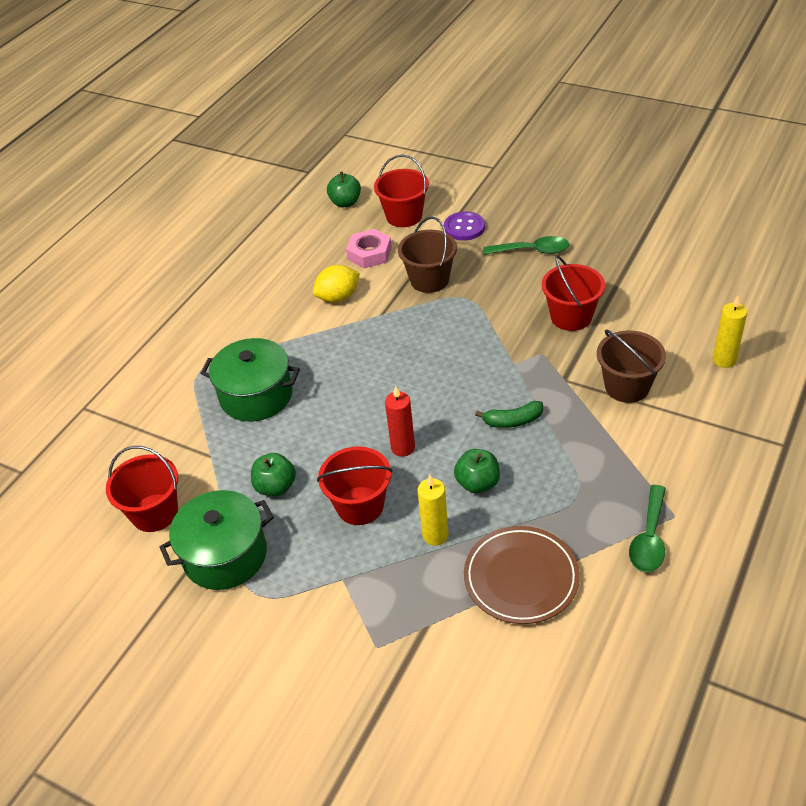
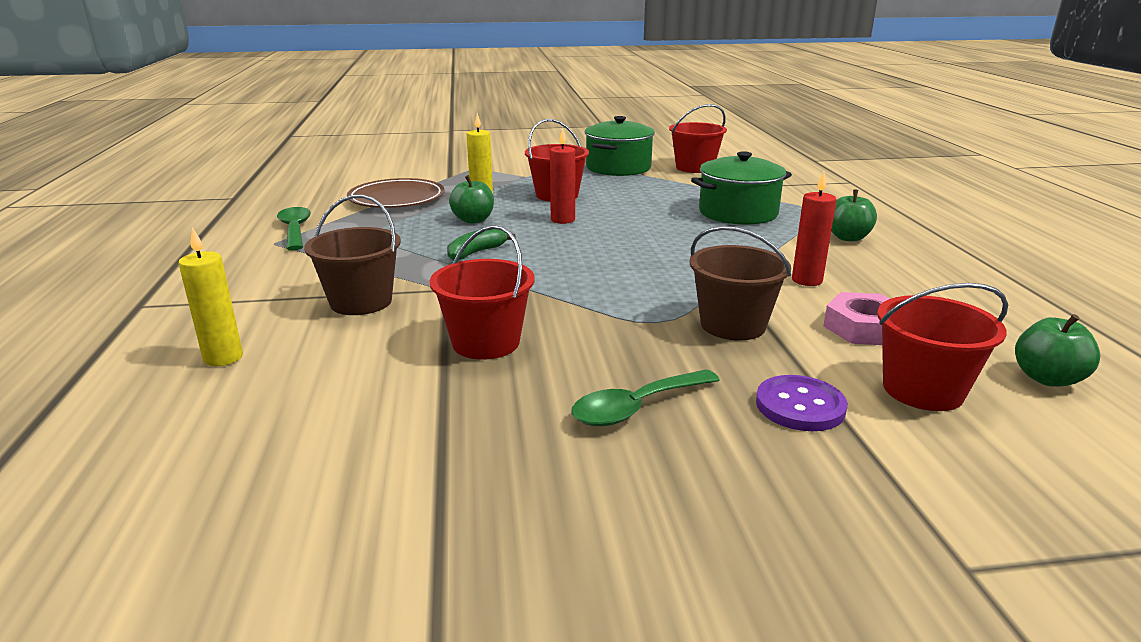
camera: 140 degrees right, 20 degrees down
(276, 487) = (633, 188): green apple -> green apple (848, 238)
(338, 297) = (807, 280): yellow lemon -> red candle

